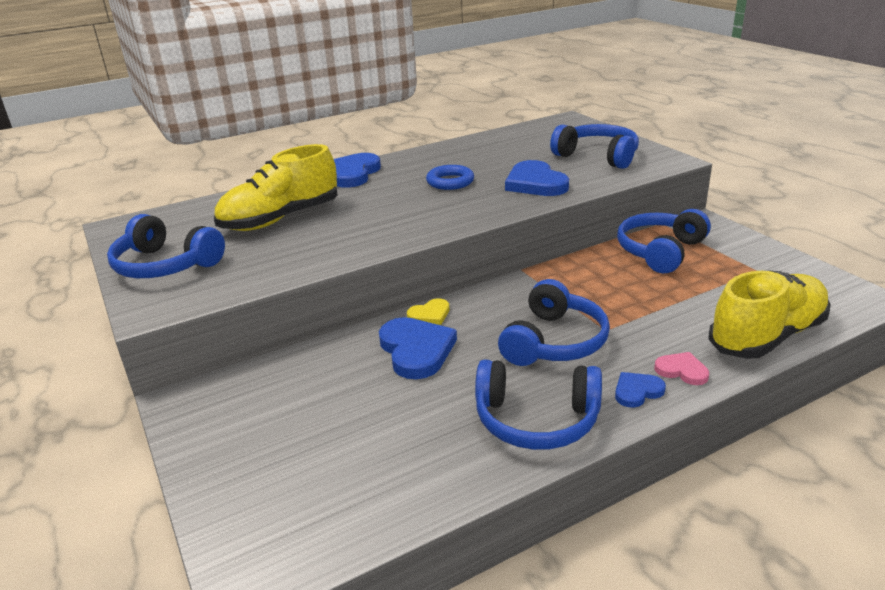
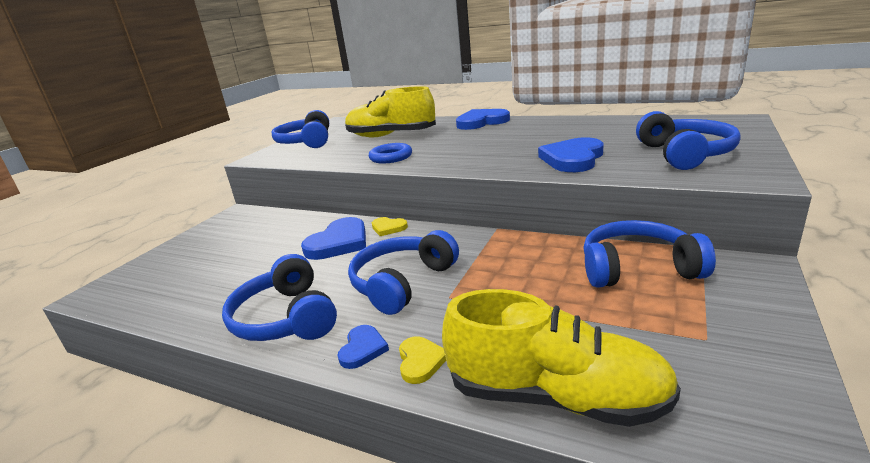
camera: 55 degrees right, 5 degrees down
(450, 182) = (520, 141): blue ring -> blue ring (391, 157)
(554, 342) = (402, 283): blue headphones -> blue headphones turned 135 degrees clockwise
(637, 391) = (362, 349): blue heart -> blue heart turned 75 degrees clockwise
(682, 370) = (420, 361): pink heart -> yellow heart

